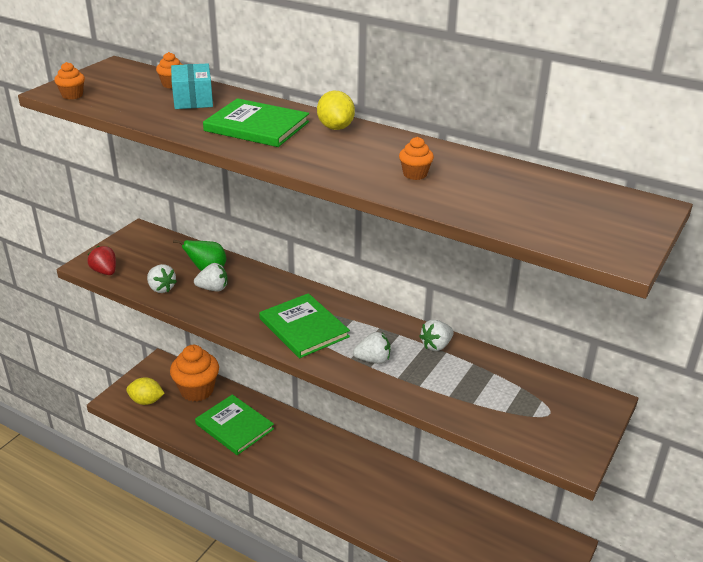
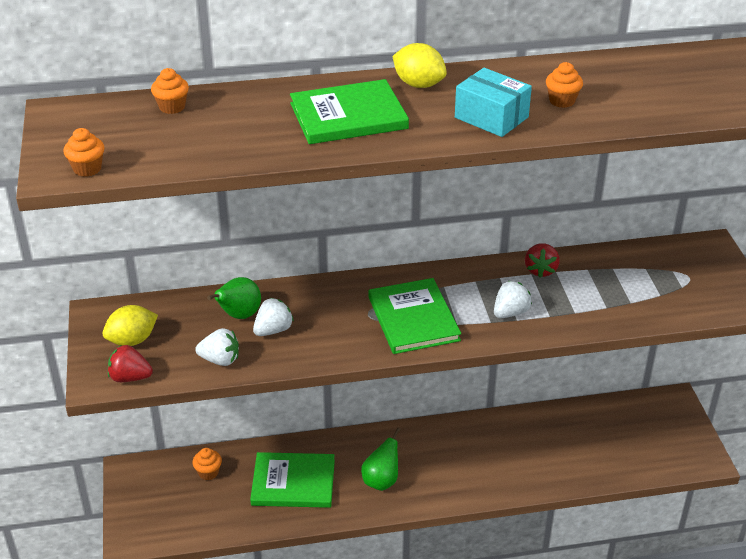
camera: 40 degrees left, 5 degrees up
(146, 401) = (168, 517): yellow lemon -> yellow lemon (132, 340)
(193, 99) = (228, 114): turquoise box -> turquoise box (491, 117)
(197, 390) = (208, 472): orange cupcake -> orange cupcake, size x0.46
(286, 460) = (381, 480): none -> green pear
(304, 328) = (413, 319): green book -> green book turned 60 degrees clockwise
(436, 345) = (540, 270): white strawberry -> red strawberry

